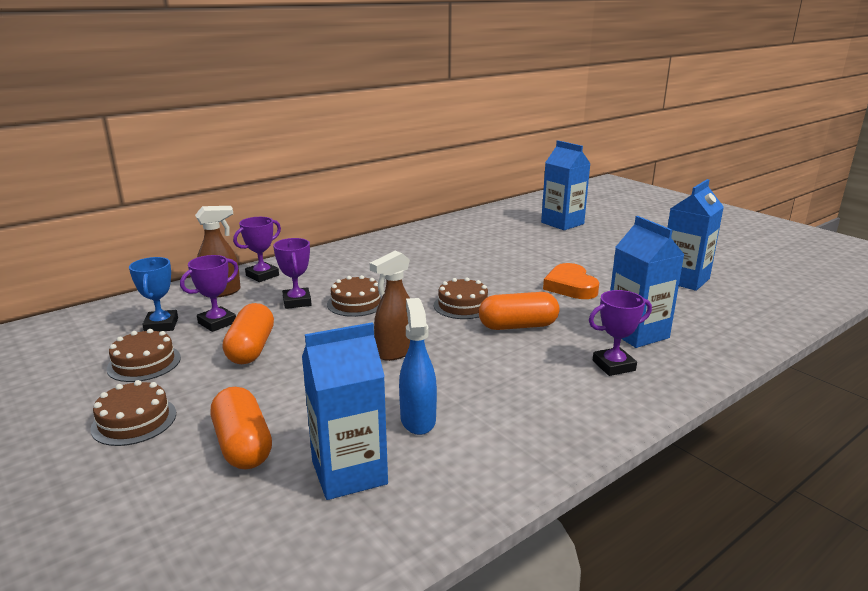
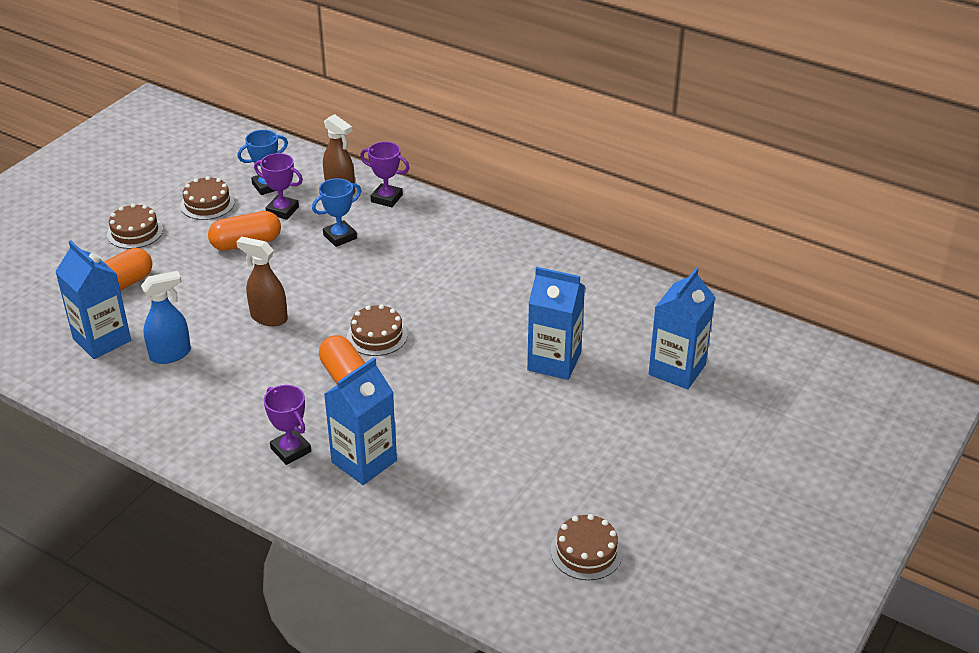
camera: 70 degrees right, 15 degrees up
(297, 302) = (340, 237): purple trophy -> blue trophy
(356, 303) = (352, 270): brown cake -> brown cake (586, 552)
(570, 286) = (462, 402): orange heart -> none
(684, 280) = (530, 494): blue carton -> blue carton (554, 361)

